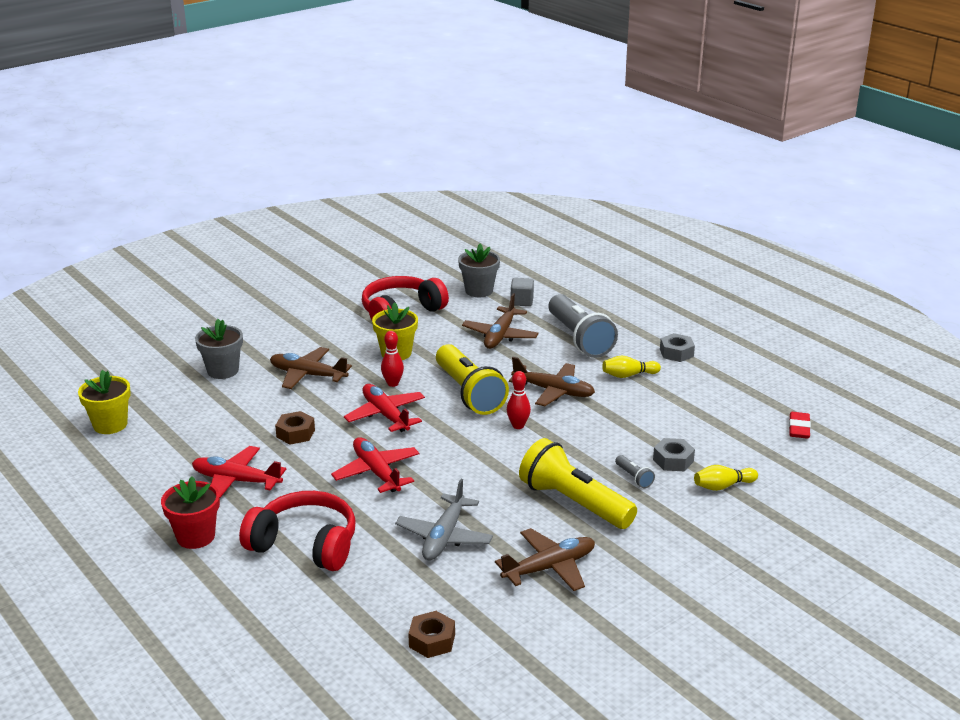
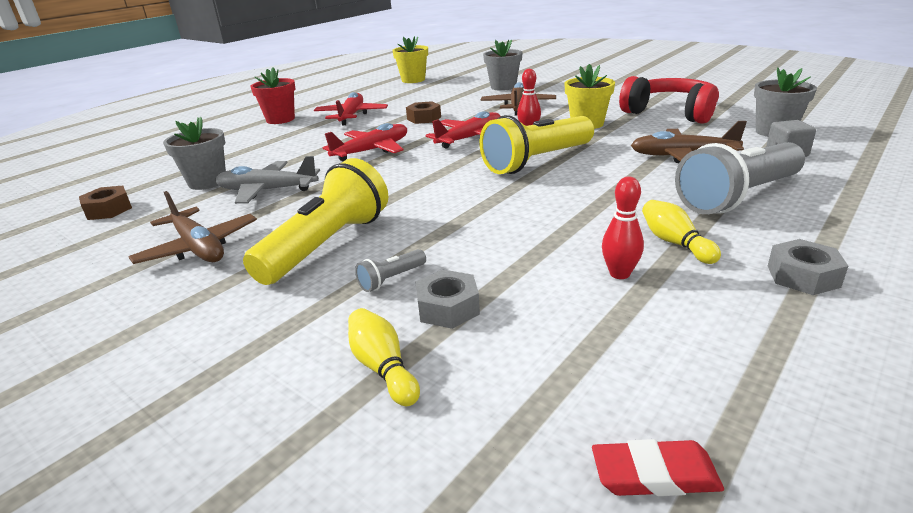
camera: 80 degrees right, 0 degrees up
(305, 544) = (265, 147): red headphones -> none
(394, 578) = (207, 182): none -> grey flower pot
(518, 426) = (485, 192): red bowling pin -> red bowling pin (619, 274)
(554, 391) = (579, 200): brown plane -> none

